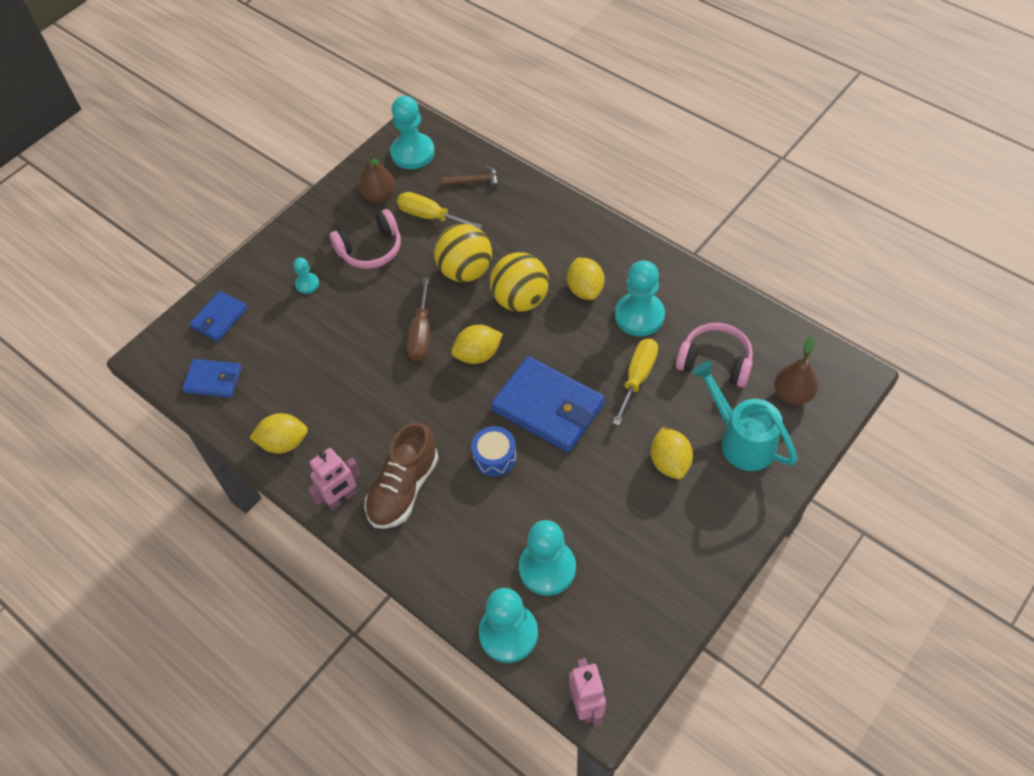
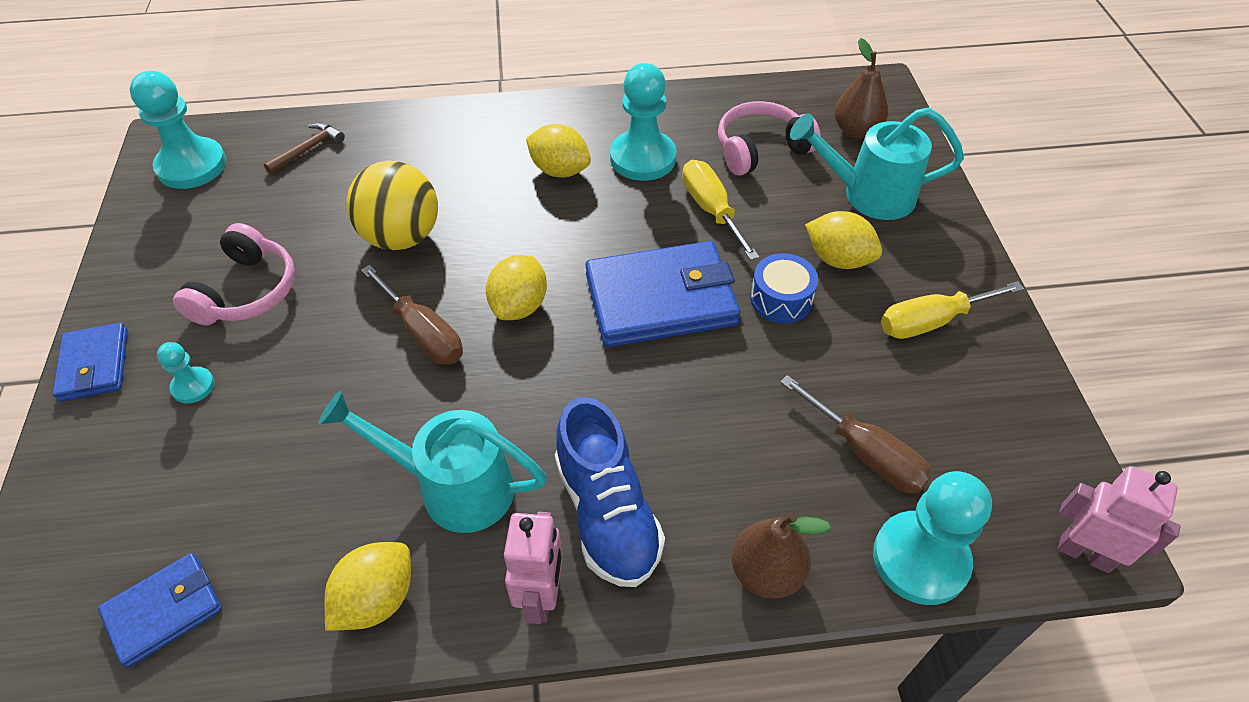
camera: 50 degrees left, 5 degrees down
(219, 318) = (86, 523): blue wallet -> blue wallet (94, 365)
(357, 421) = (453, 487): none -> turquoise watering can
(379, 196) = (194, 231): brown pear -> brown pear (766, 572)
(404, 488) = (607, 513): brown shoe -> blue shoe
(430, 216) = (290, 212): yellow screwdriver -> yellow screwdriver (931, 321)
(494, 457) = (668, 391): blue drum -> blue drum (781, 299)
(520, 300) = (501, 223): yellow ball -> none
(547, 568) = (865, 454): turquoise pawn -> brown screwdriver

